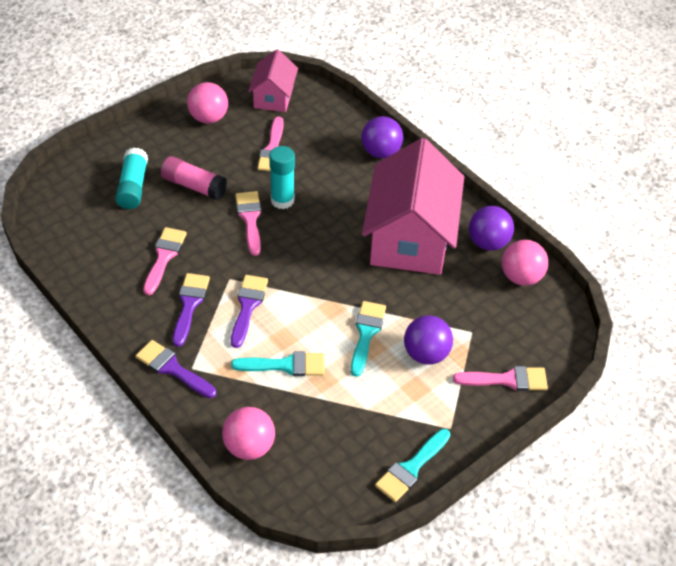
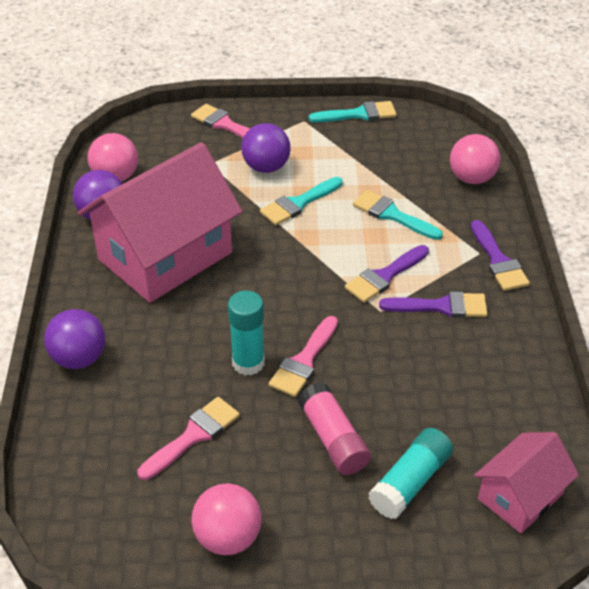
camera: 140 degrees left, 5 degrees down
(164, 257) = (433, 369): pink brush -> none
(189, 304) = (441, 306): purple brush -> purple brush turned 135 degrees counterclockwise
(273, 97) = (109, 520): pink house -> pink house (520, 496)

